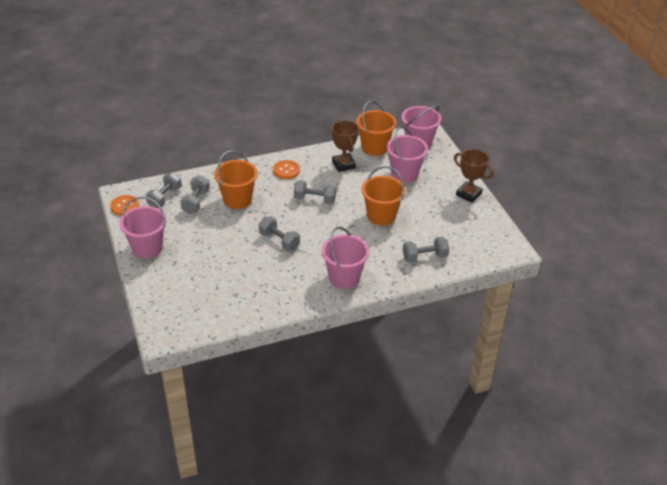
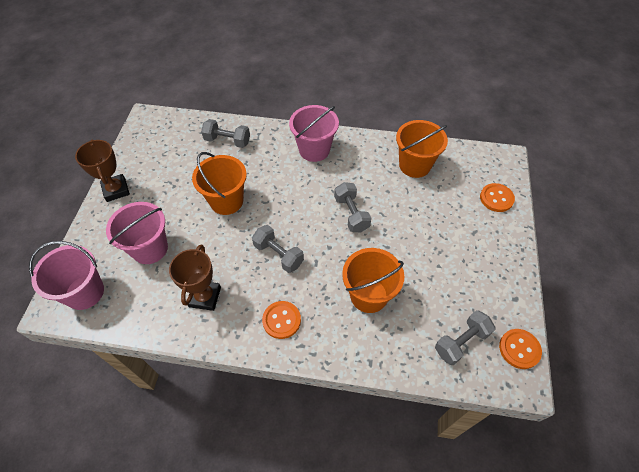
camera: 150 degrees left, 15 degrees up
(147, 248) = (501, 264): pink bucket -> none
(162, 295) = (496, 198): none -> orange button
(196, 202) = (422, 315): grey dumbbell -> none
(374, 147) = (143, 311): orange bucket -> orange bucket (414, 165)

